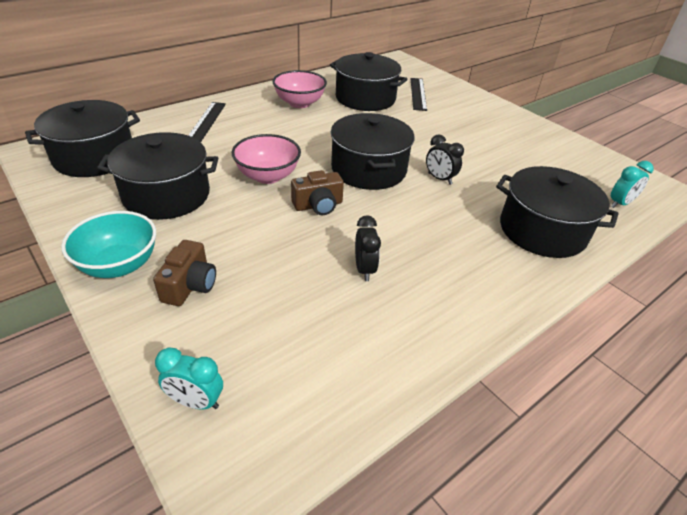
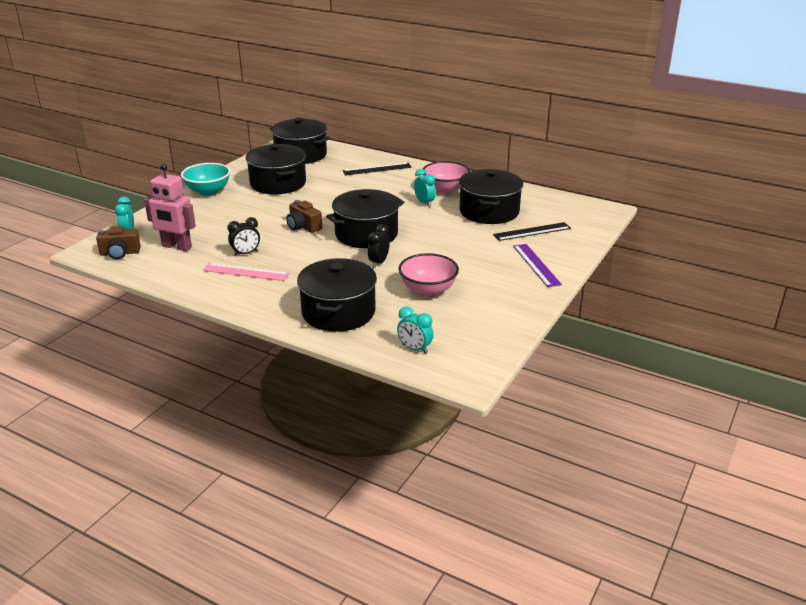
camera: 70 degrees right, 10 degrees down
(190, 285) = (202, 211): brown camera -> brown camera (120, 253)
(268, 176) = (324, 204): pink bowl -> pink bowl (428, 290)
(298, 340) = (176, 247): none -> pink robot
(320, 120) = (424, 203): none -> turquoise clock
(419, 280) = (246, 272): none -> pink ruler
(479, 109) = (536, 265): none -> purple ruler

